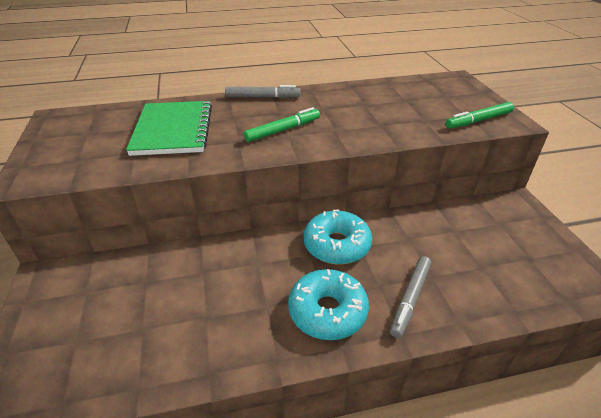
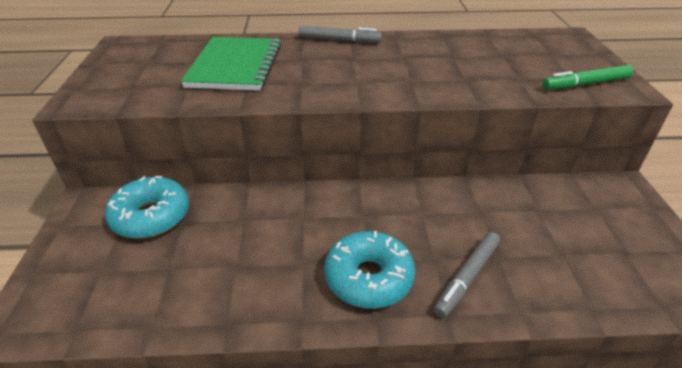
camera: 10 degrees right, 0 degrees up
(283, 130) = (352, 76): green marker -> none
(336, 245) = (395, 209): turquoise donut -> turquoise donut (151, 216)

